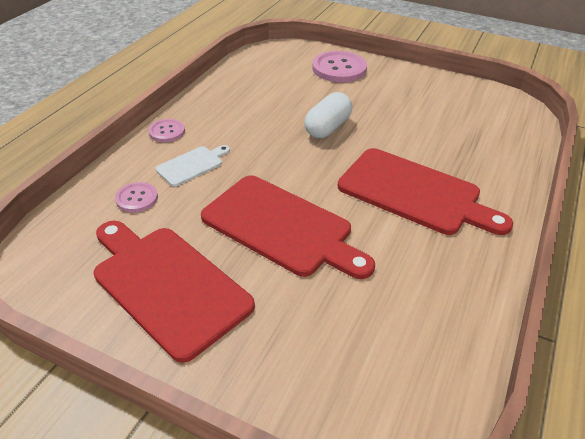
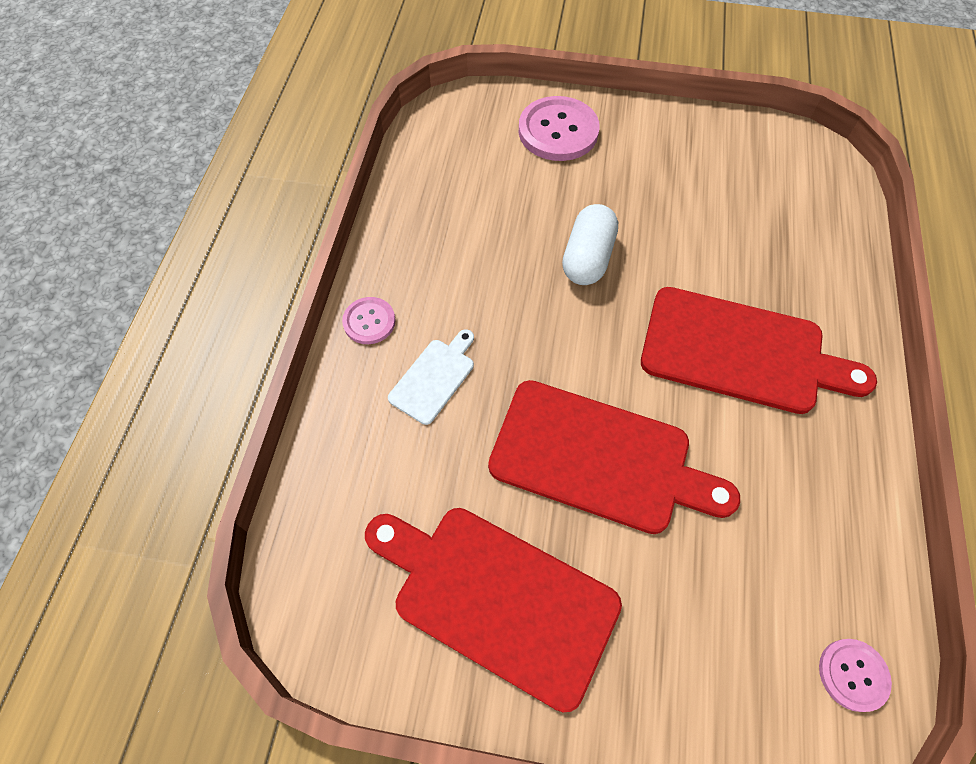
camera: 15 degrees left, 20 degrees up
(137, 198) = (387, 461): pink button -> pink button (853, 674)

